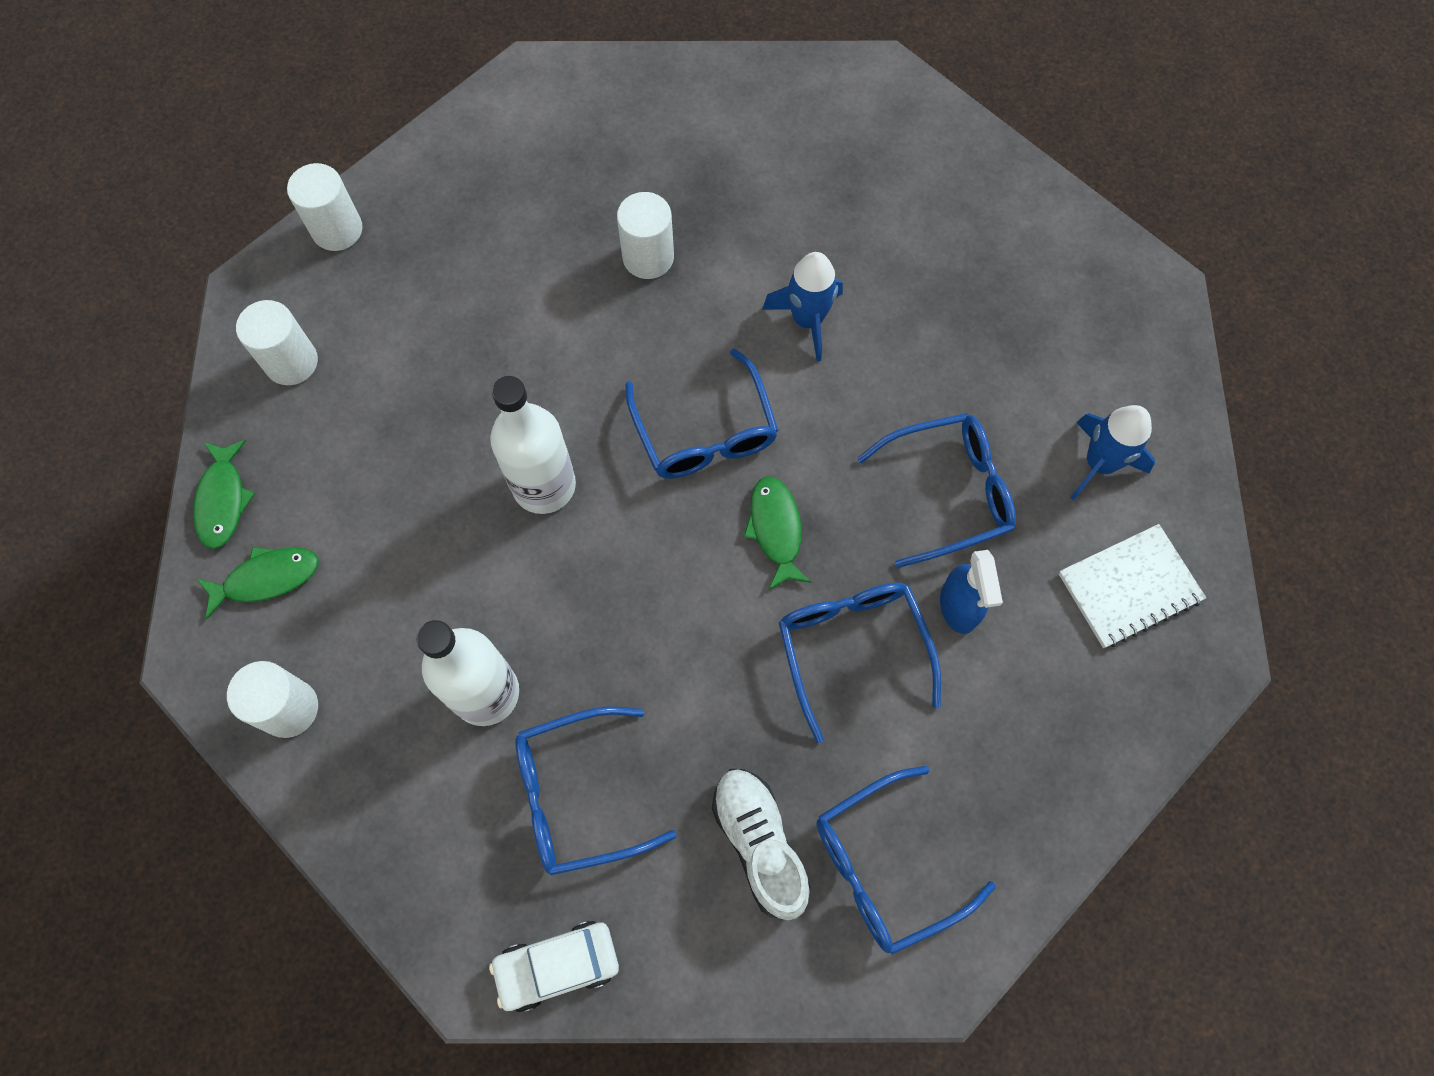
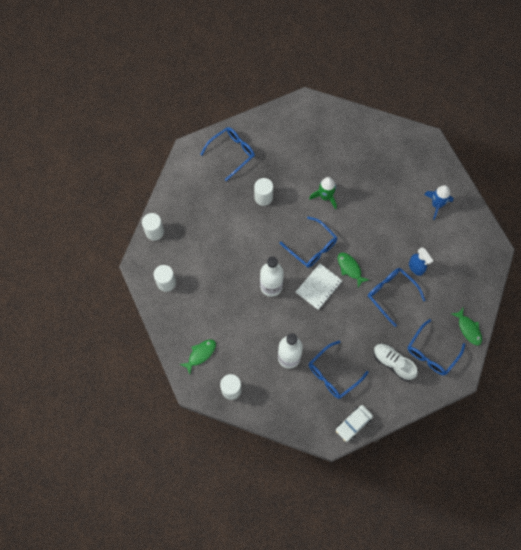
camera: 25 degrees left, 0 degrees up
(223, 500) = (171, 336): green fish -> green fish (468, 329)
(807, 320) = (325, 197): blue rocket -> green rocket
(947, 492) = (396, 234): blue glasses -> blue glasses (231, 153)
(1129, 587) = (462, 239): white notebook -> white notebook (319, 287)

